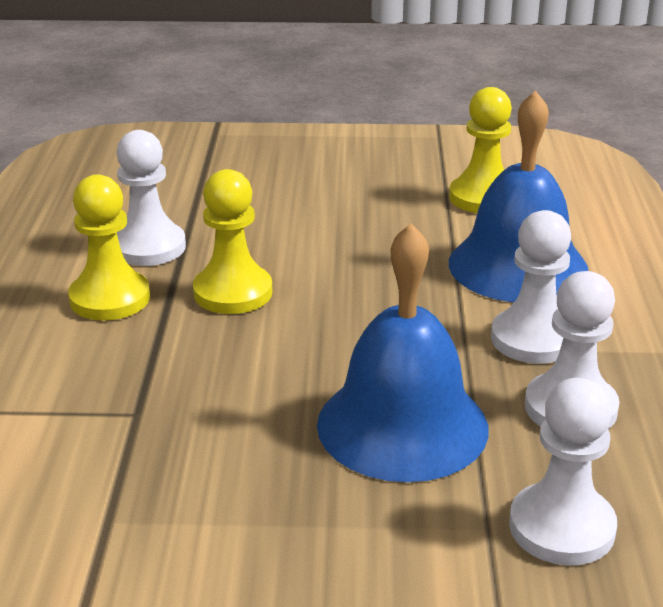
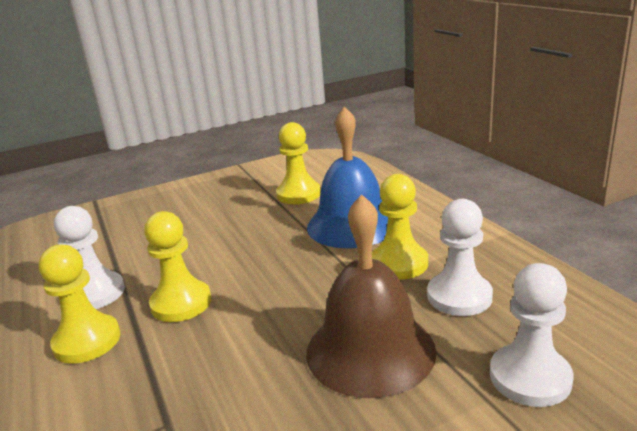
camera: 25 degrees left, 5 degrees down
(402, 425) = (370, 350): blue bell -> brown bell
(533, 339) = (399, 263): white pawn -> yellow pawn

